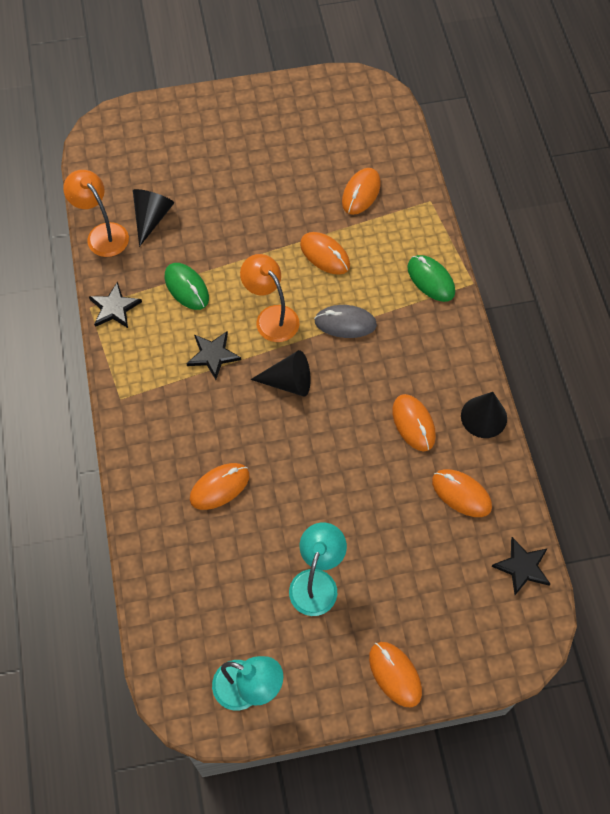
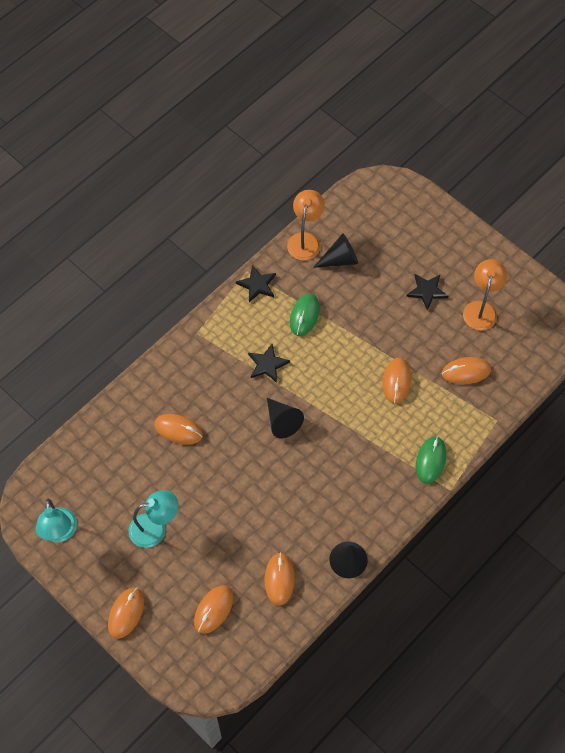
camera: 55 degrees right, 0 degrees up
(271, 317) = (322, 380): orange lamp -> orange lamp (481, 309)
(345, 323) = (353, 428): grey mouse -> none
(413, 423) = (309, 518): orange mouse -> orange mouse (213, 610)
(522, 567) = (254, 649): black star -> black star (427, 291)

